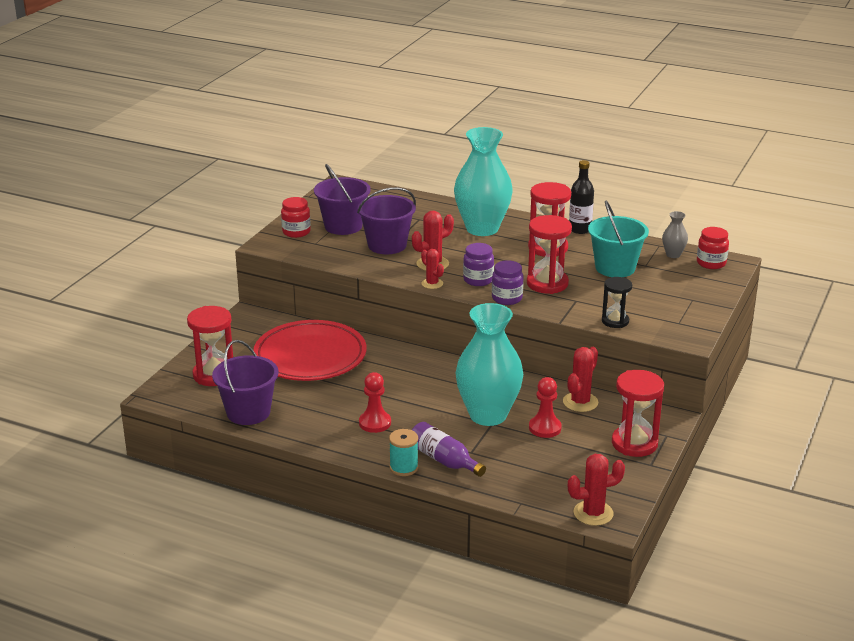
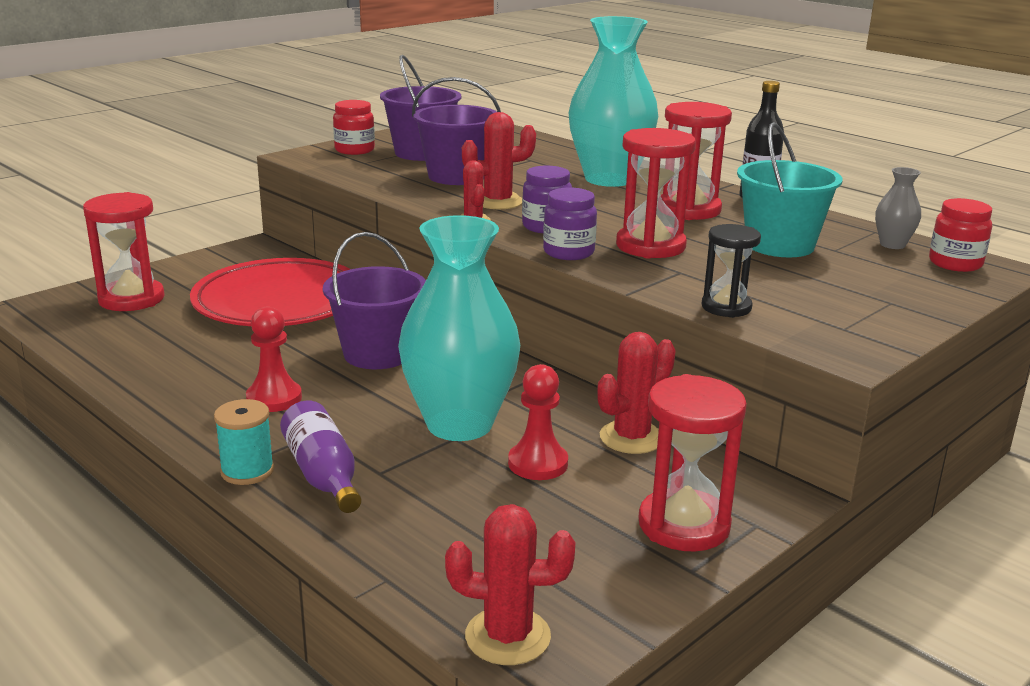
camera: 20 degrees right, 5 degrees down
(248, 412) = (117, 349): purple bucket -> purple bucket (378, 354)

